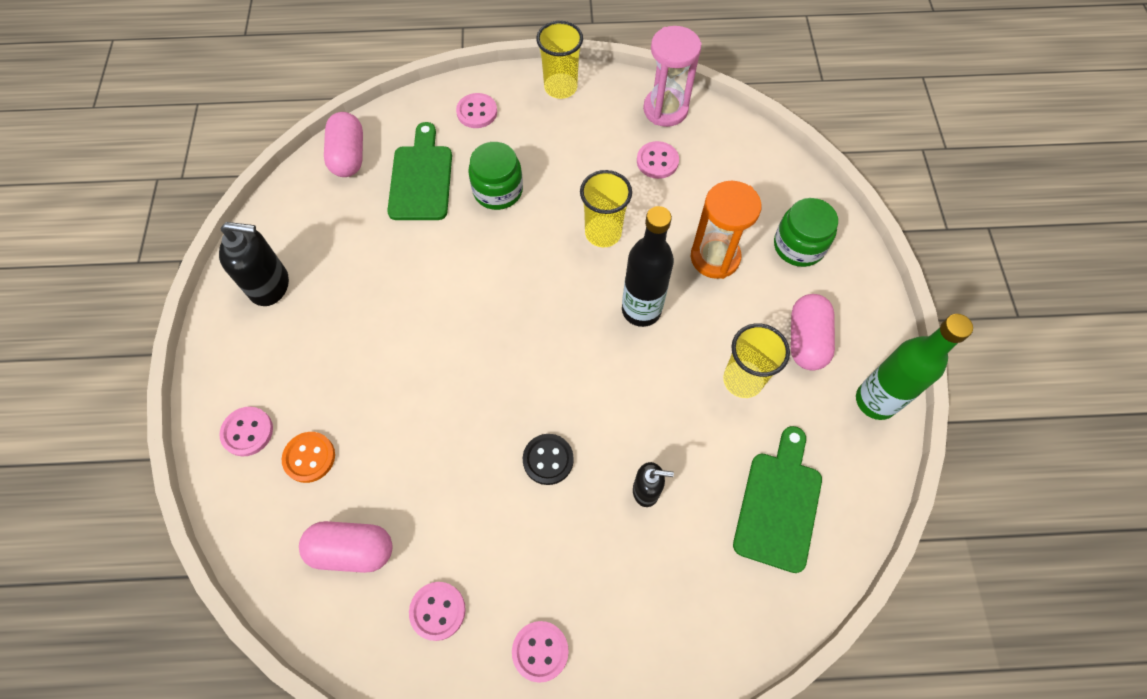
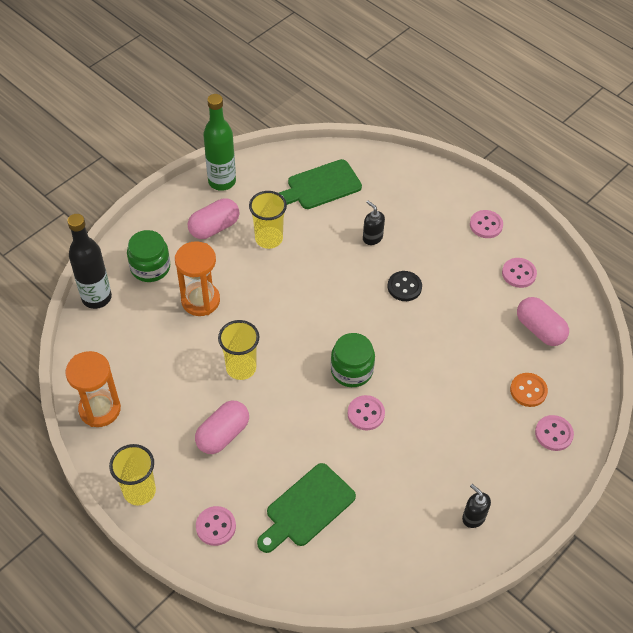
camera: 135 degrees left, 10 degrees down
(270, 286) = (473, 517): black soap dispenser -> black soap dispenser, size x0.60
(349, 156) = (338, 575): pink capsule -> pink capsule (223, 434)
(498, 190) = (269, 452): green jar -> green jar (351, 370)
(641, 310) = (274, 310): black bottle -> black bottle (96, 298)
(657, 161) = (153, 381): pink button -> pink button (366, 413)
(665, 109) = (100, 409): pink hourglass -> orange hourglass

